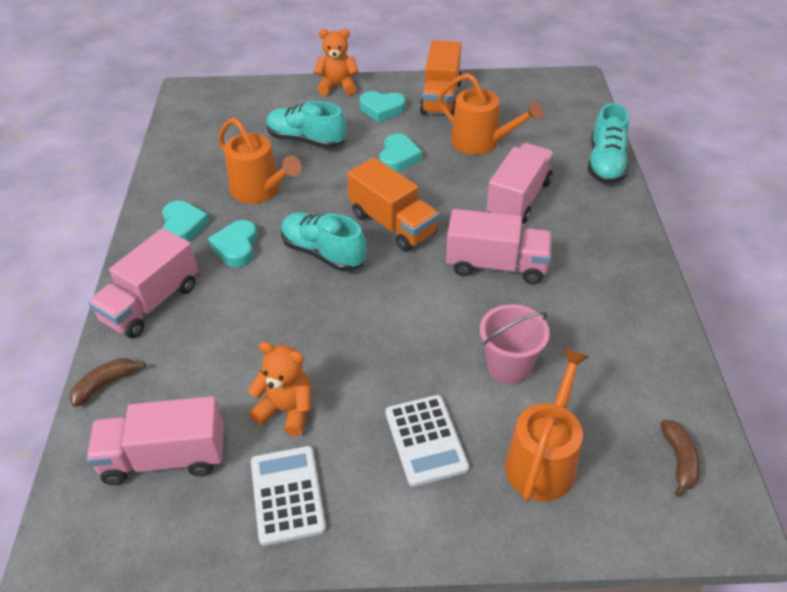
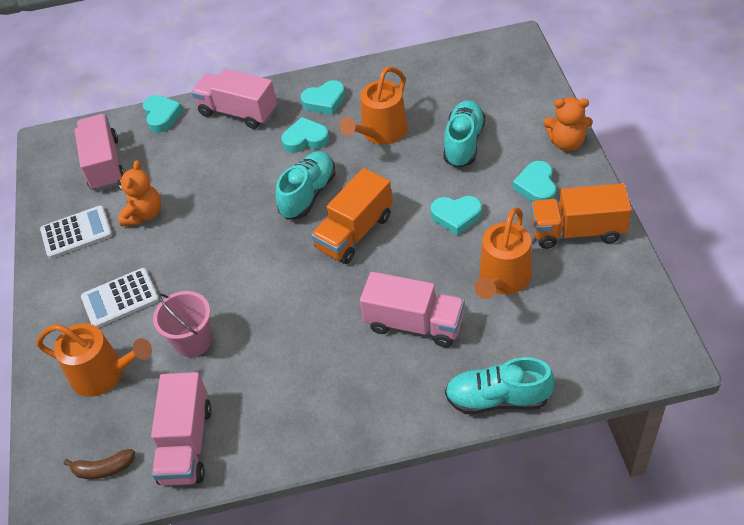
camera: 85 degrees right, 5 degrees up
(105, 384) = (162, 116): brown banana -> turquoise heart
(337, 86) = (566, 142): orange teddy bear -> orange teddy bear turned 105 degrees clockwise
(496, 265) = (313, 317): pink truck -> pink truck (186, 443)

